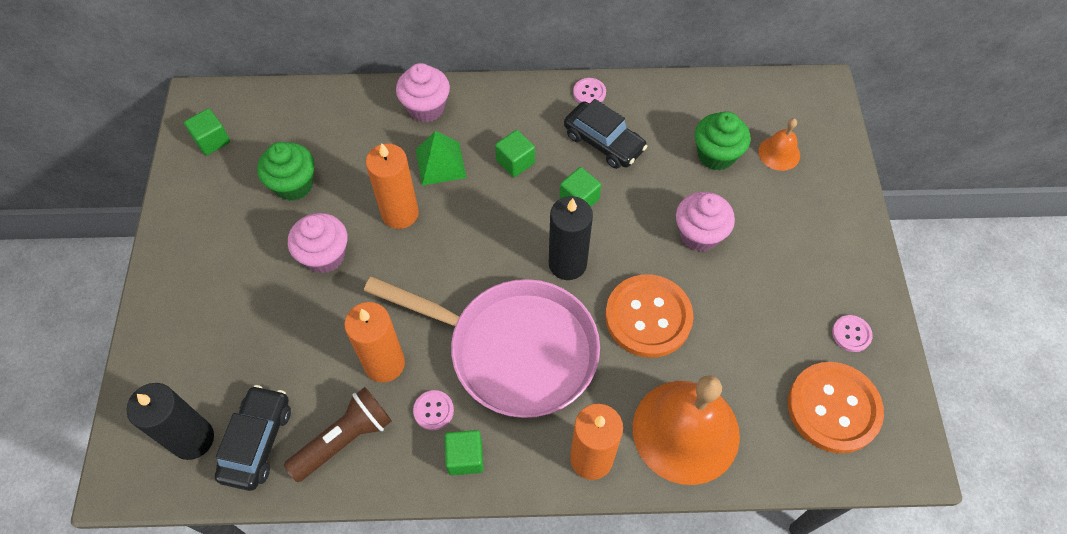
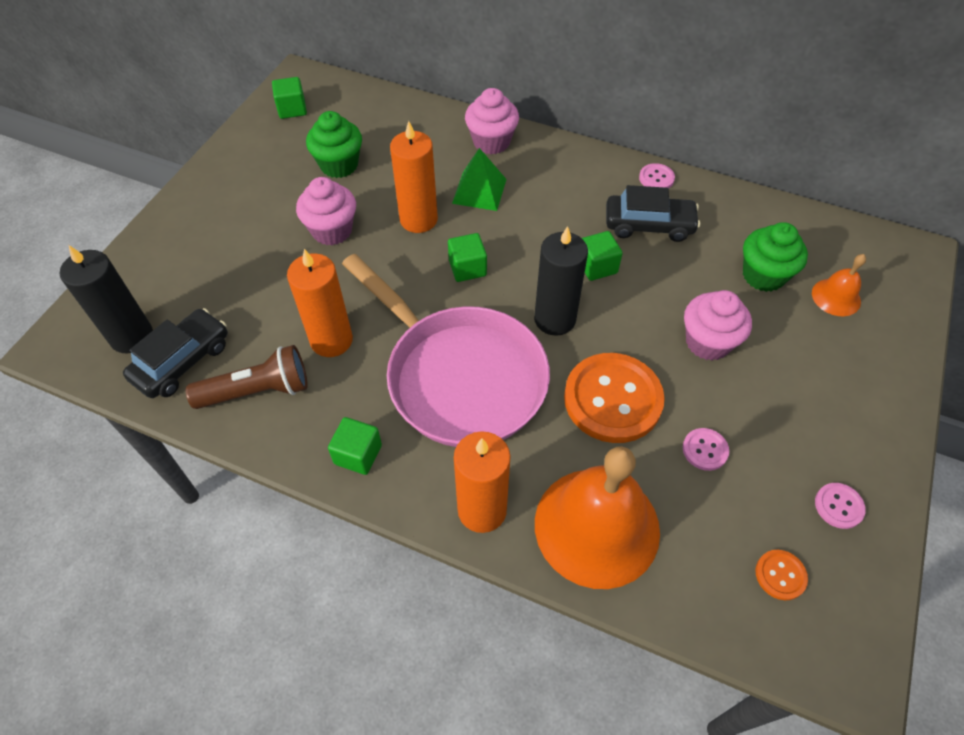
camera: 25 degrees right, 5 degrees down
(433, 410) = (352, 399): pink button -> pink button (705, 450)
(515, 162) = (551, 213): green cube -> green cube (467, 268)
(604, 142) = (649, 225): black car -> black car turned 60 degrees counterclockwise
(833, 408) = (780, 575): orange button -> orange button, size x0.44

